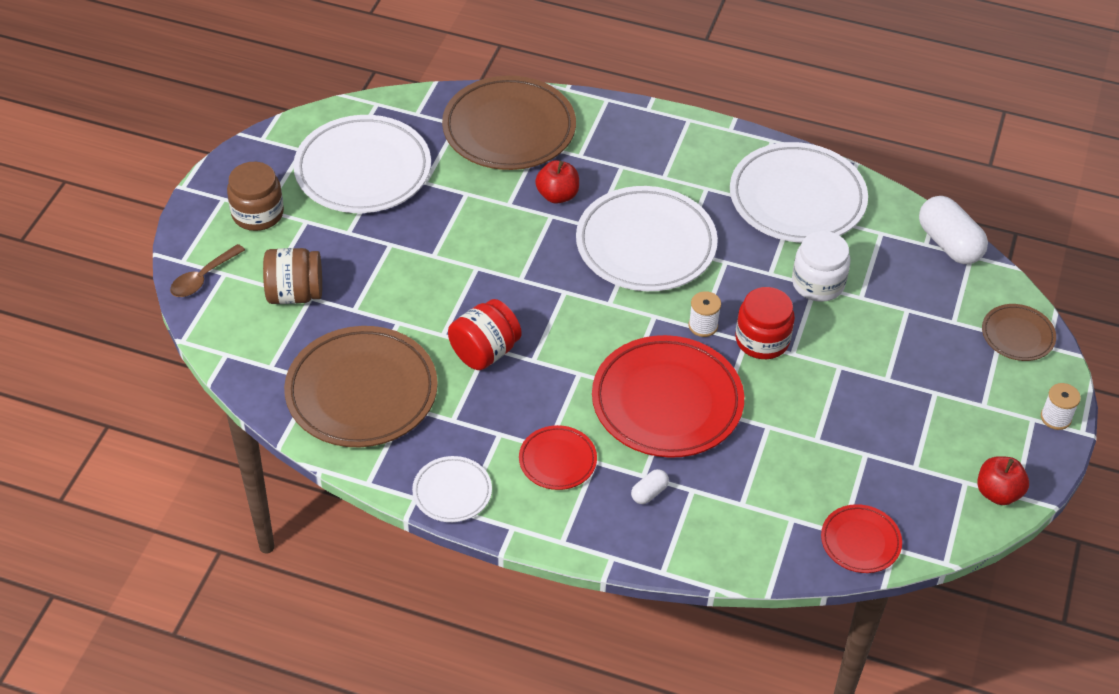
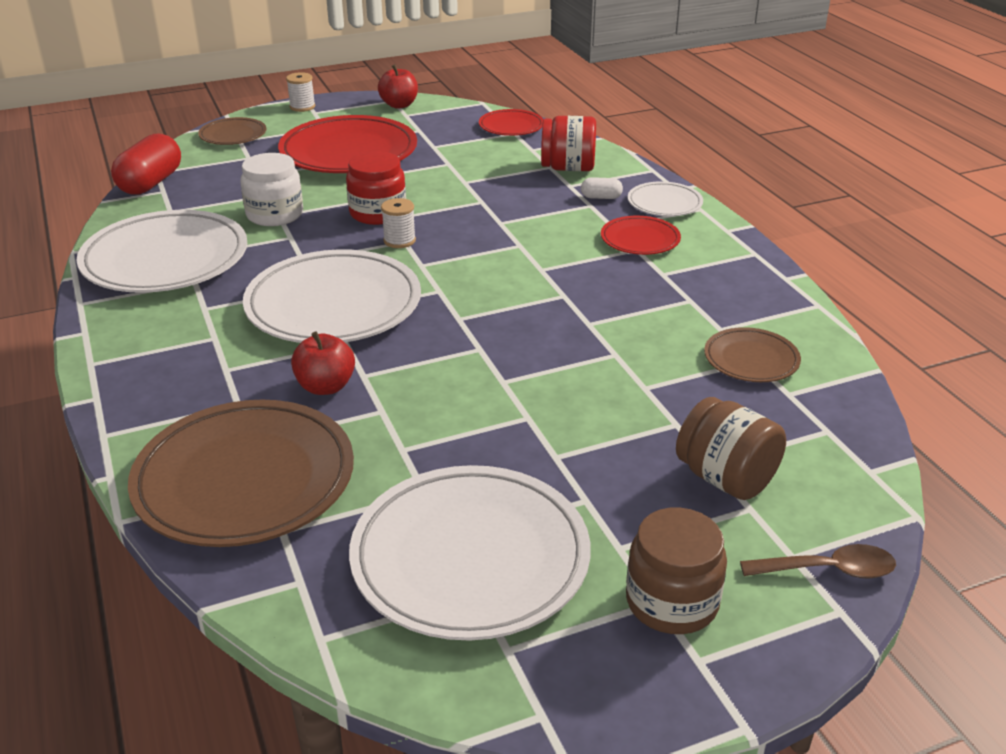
camera: 130 degrees left, 15 degrees down
(361, 392) = (751, 360): brown plate -> brown plate, size x0.50
(452, 492) = (750, 266): white plate -> white plate (664, 203)
(485, 352) = (596, 322): red jar -> red jar (568, 168)
(667, 402) = (506, 223): red plate -> red plate (349, 152)
(949, 243) = (151, 183): white capsule -> red capsule

